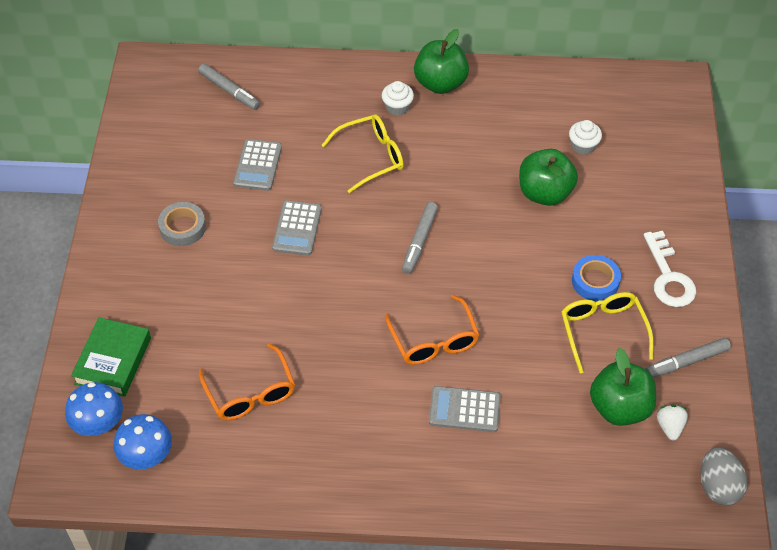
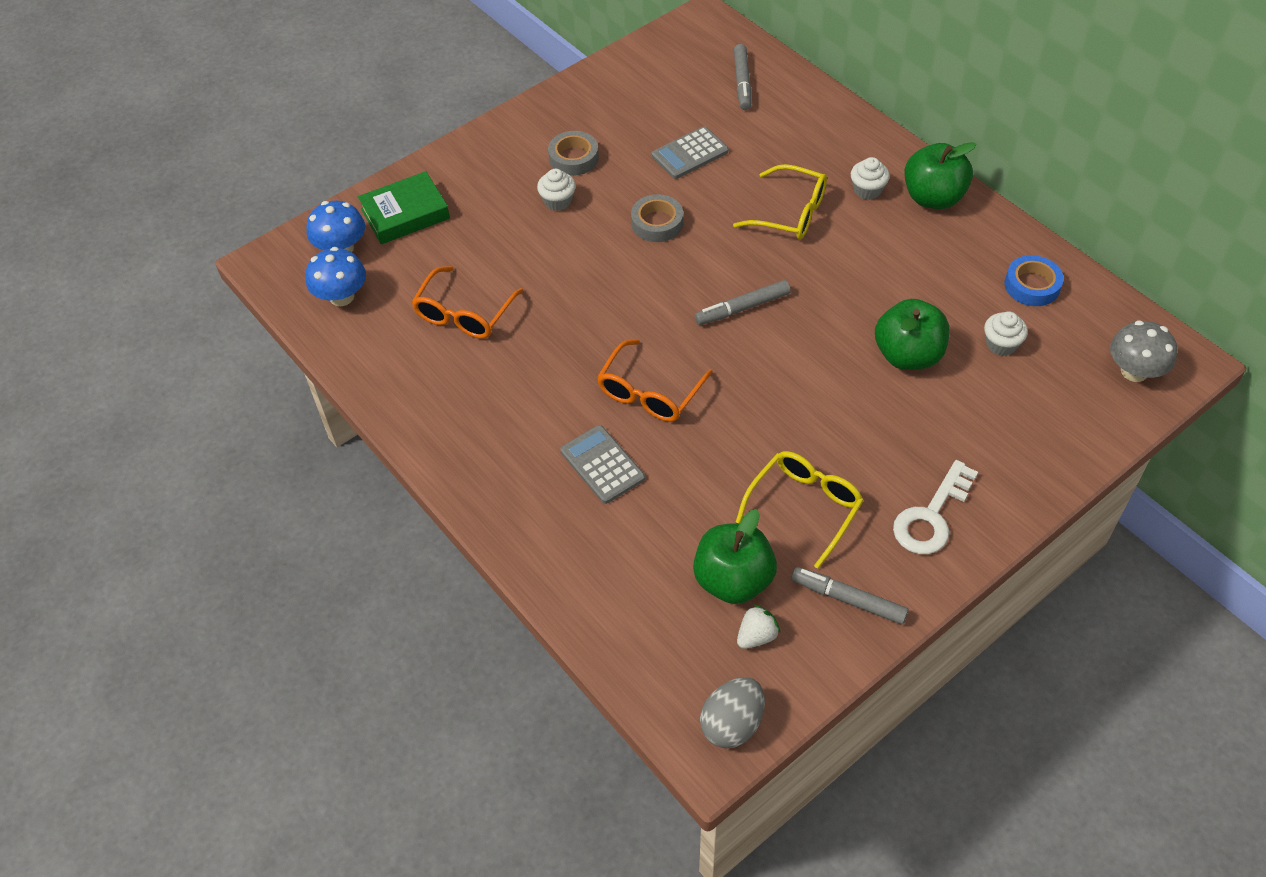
camera: 50 degrees right, 0 degrees up
(211, 266) = (558, 201): none -> white cupcake
(297, 228) = (657, 223): grey calculator -> grey tape
(595, 281) = (854, 462): blue tape -> blue tape (1032, 285)
(663, 107) = (1134, 371): none -> grey mushroom

